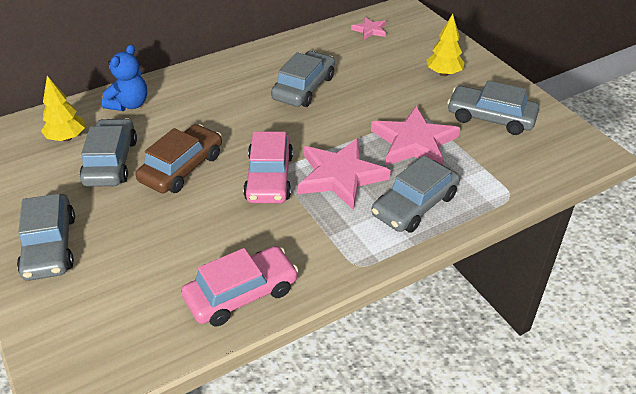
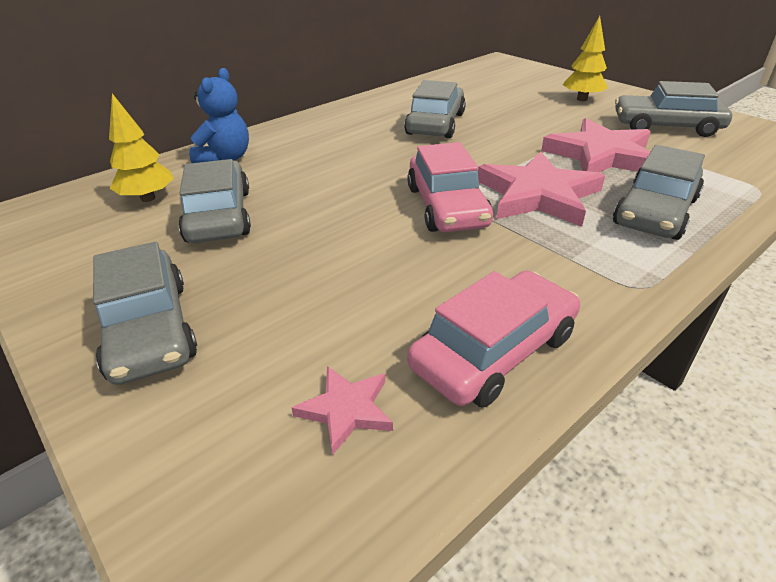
camera: 10 degrees left, 5 degrees down
(182, 168) = (322, 210): brown car -> none
(370, 30) = (476, 77): pink star -> pink star (346, 410)

